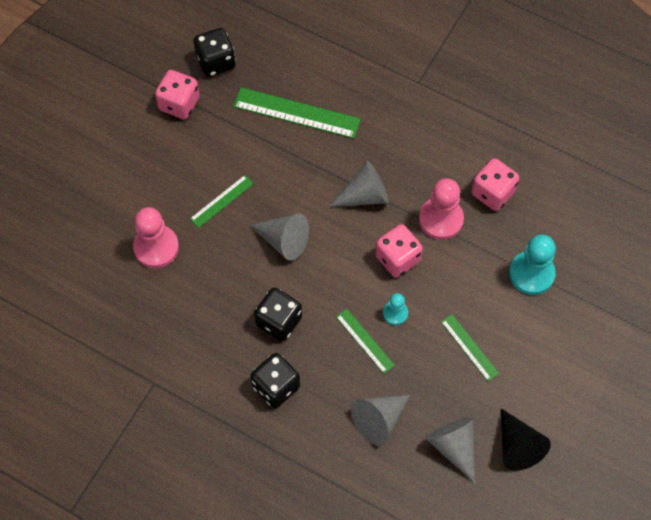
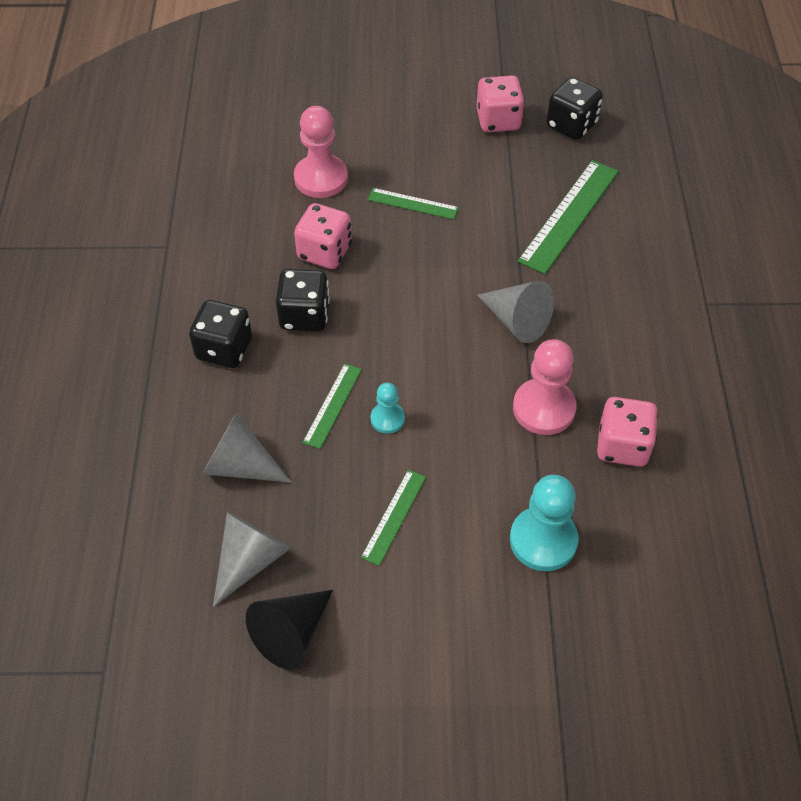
camera: 60 degrees right, 10 degrees down
(284, 241) = (405, 275): grey cone -> none
(296, 113) = (569, 215): green ruler -> green ruler turned 45 degrees clockwise
(397, 258) = (460, 389): pink dice -> pink dice (324, 252)

